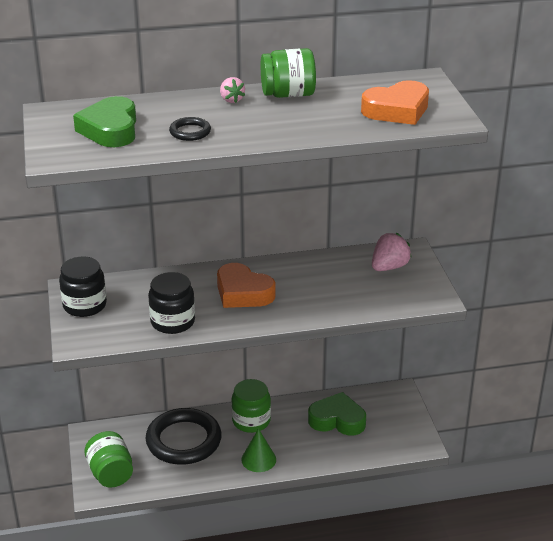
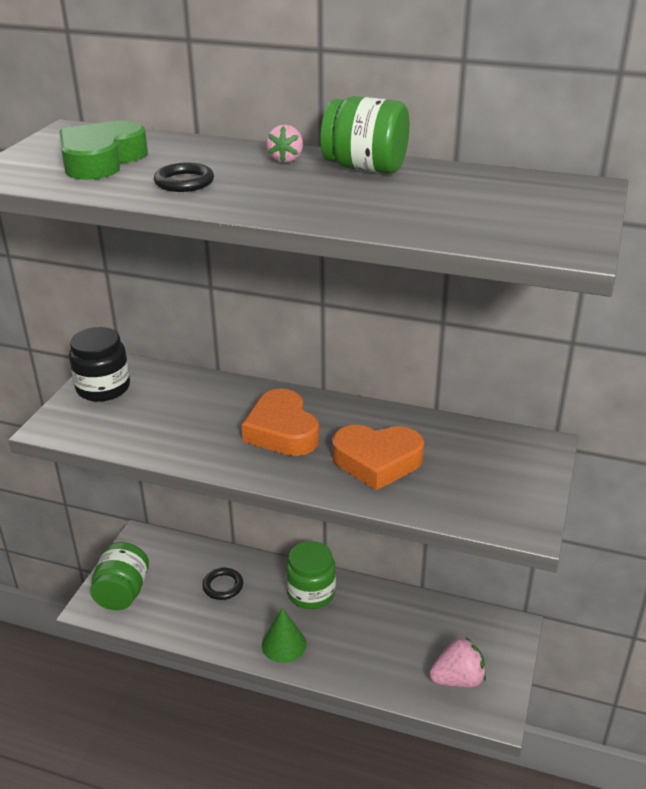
camera: 30 degrees right, 0 degrees up
(172, 322) = (171, 439): black jar -> none
(184, 440) = (223, 586): black ring -> black ring, size x0.44
(337, 420) = (410, 633): green heart -> none
(389, 267) = (494, 459): pink strawberry -> pink strawberry (458, 679)
(397, 110) = (495, 216): orange heart -> orange heart (377, 461)

